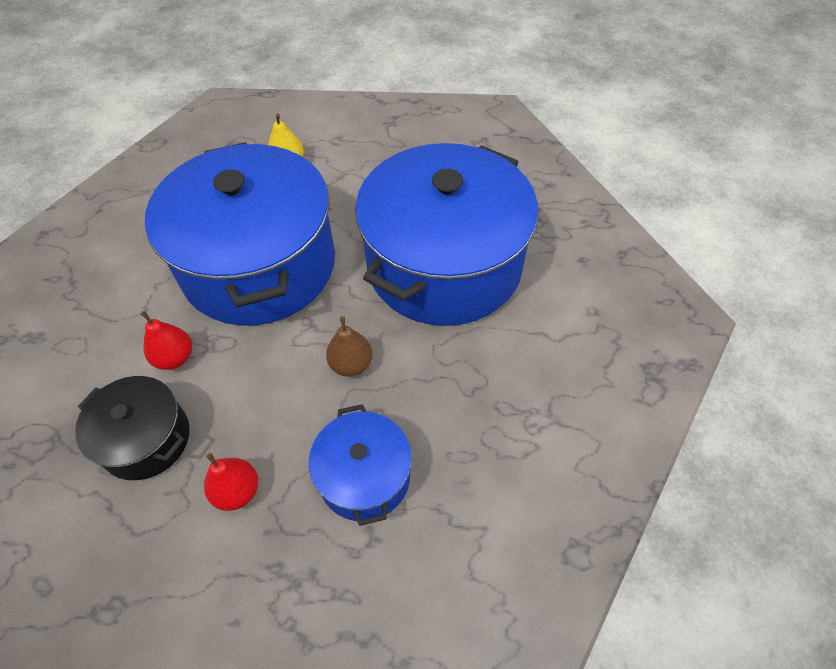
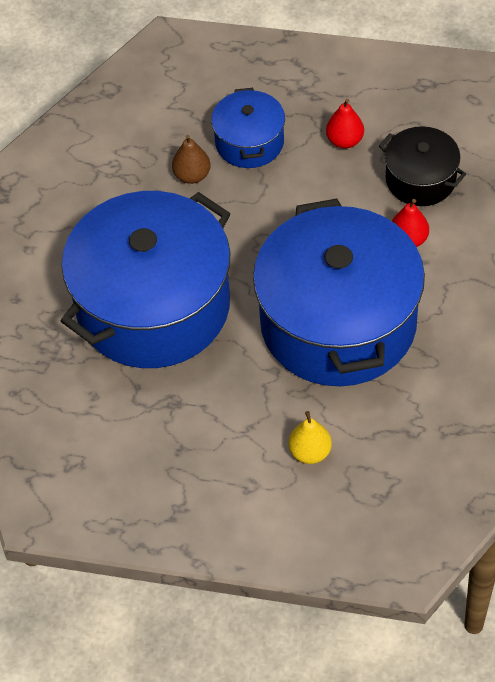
camera: 170 degrees left, 0 degrees up
(351, 364) = (253, 221): brown pear -> brown pear (192, 175)

